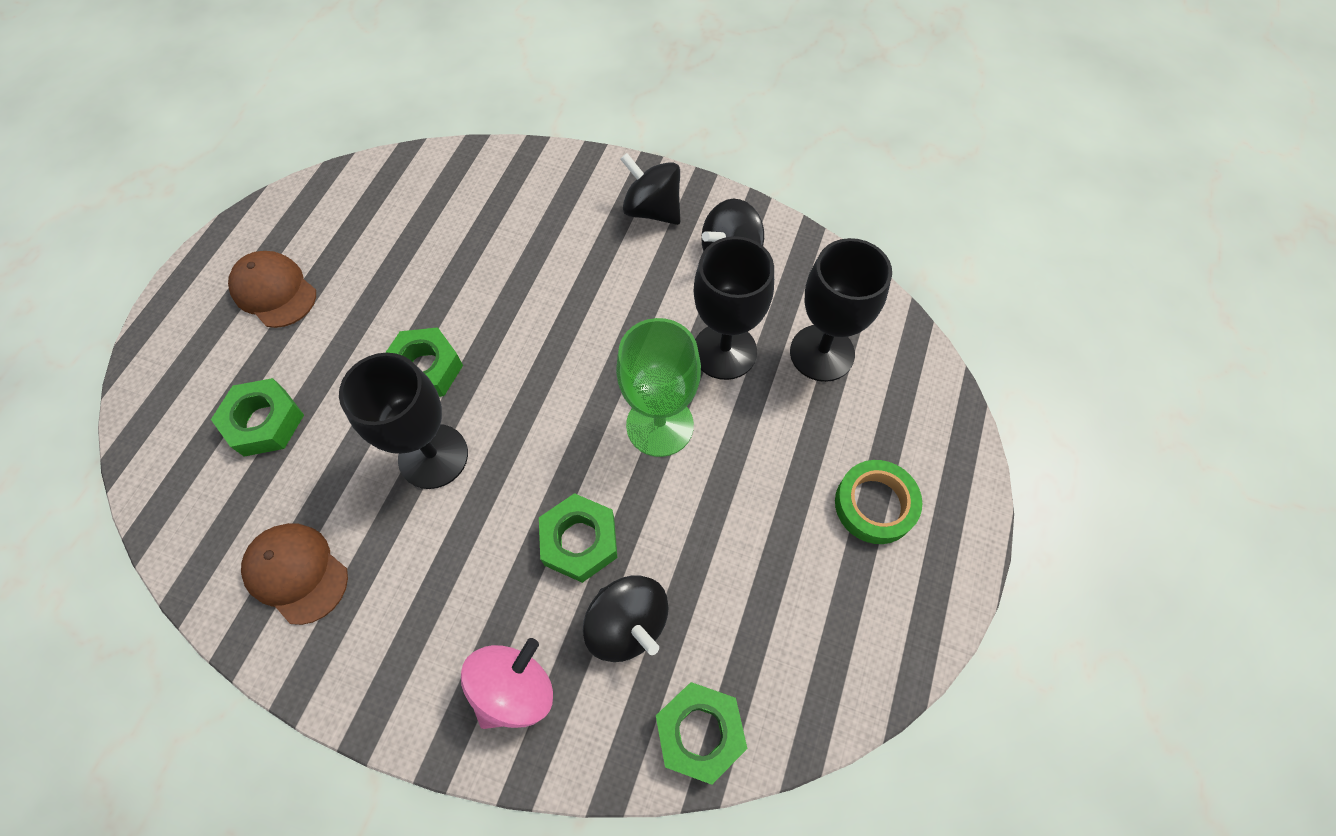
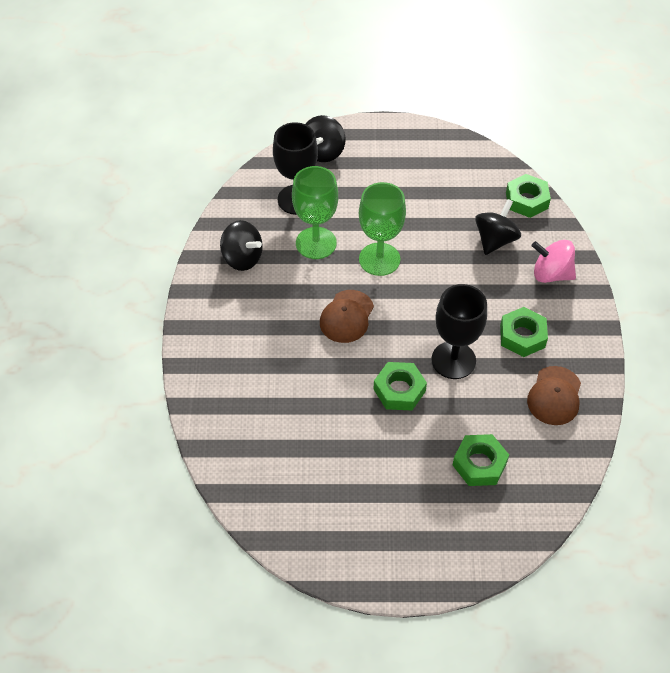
camera: 110 degrees left, 10 degrees down
(274, 291) = (383, 515): brown cap -> brown cap (346, 316)
(579, 541) = (465, 273): green nut -> green nut (522, 336)
(652, 210) = (219, 310): black spinning top -> black spinning top (323, 152)
(724, 351) = (316, 243): black goblet -> green goblet
(875, 505) = (380, 161): green tape -> none

